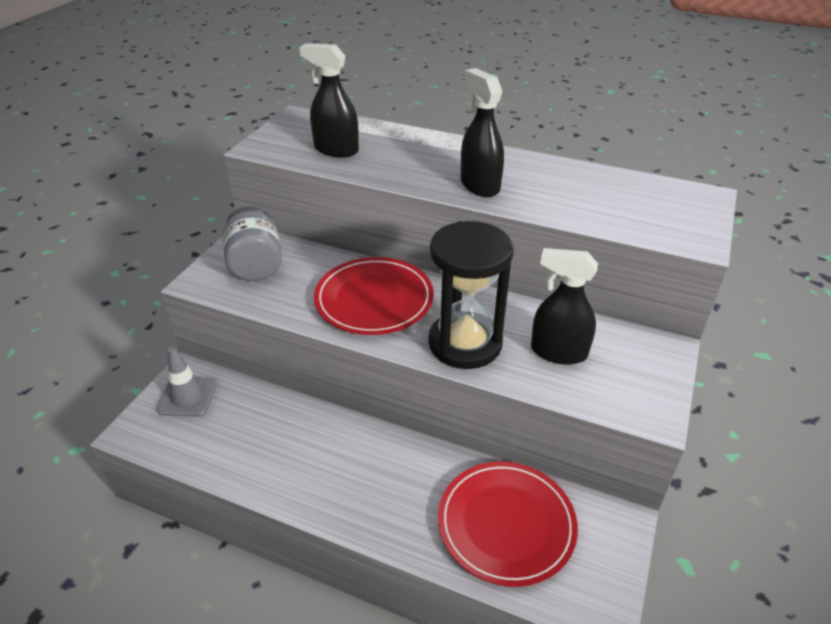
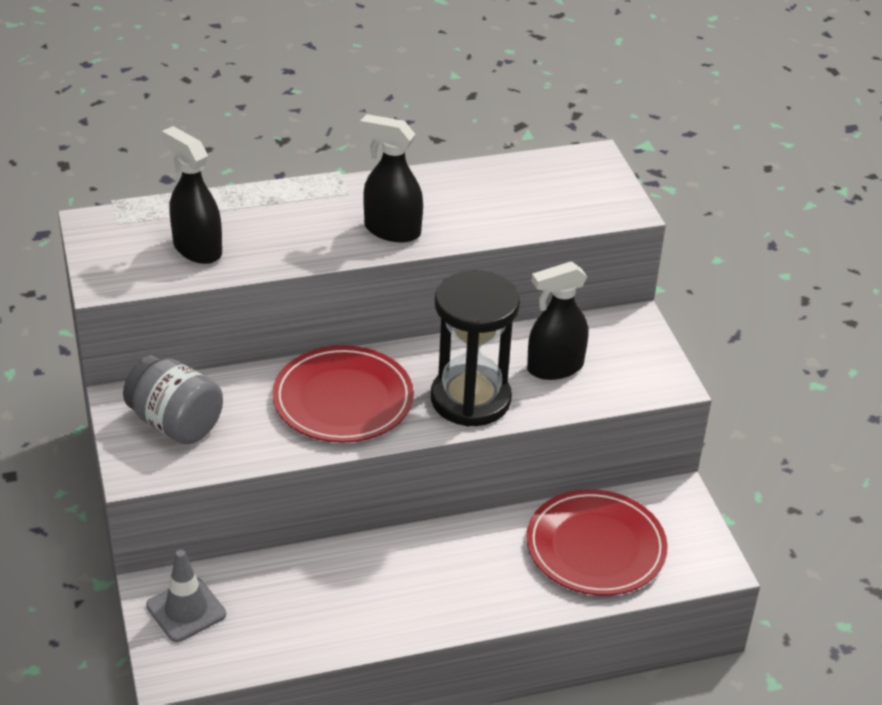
camera: 40 degrees left, 0 degrees up
(336, 150) = (197, 249): black spray bottle -> black spray bottle turned 60 degrees clockwise

